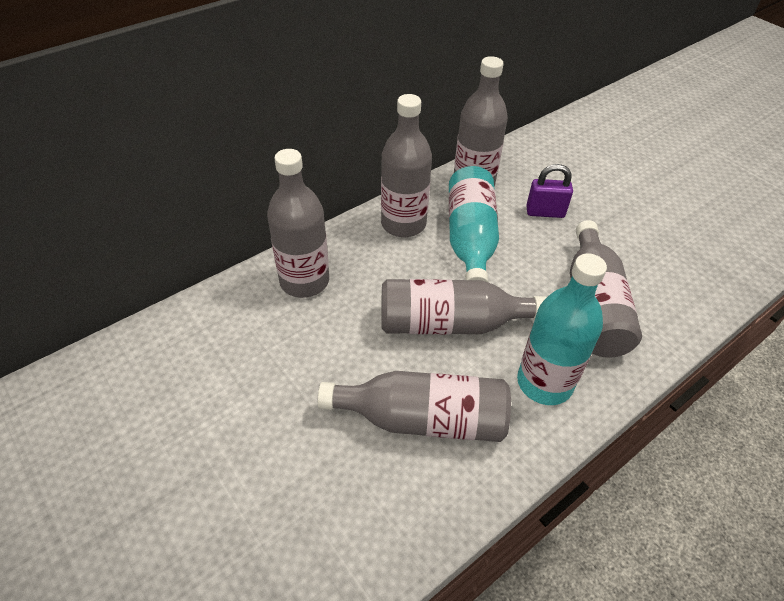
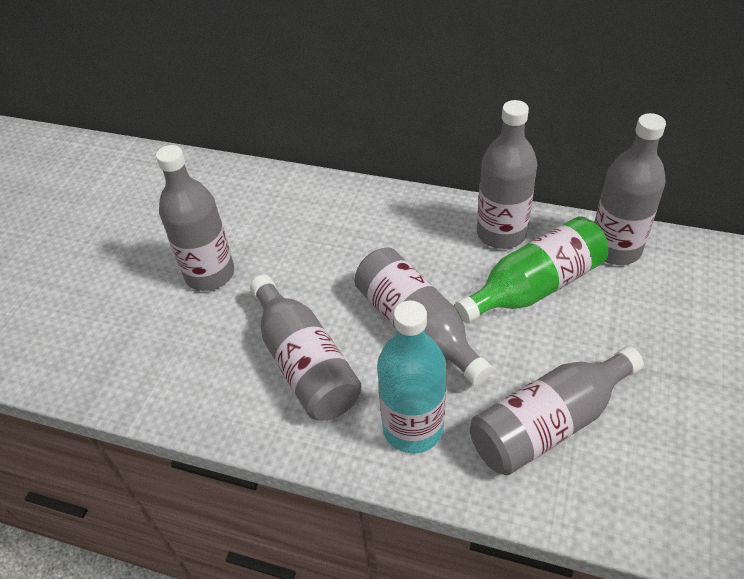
camera: 60 degrees right, 0 degrees up
(304, 281) = (373, 216): grey bottle -> grey bottle (210, 274)
(470, 239) = (534, 287): turquoise bottle -> green bottle
(545, 212) = (641, 323): purple padlock -> none

